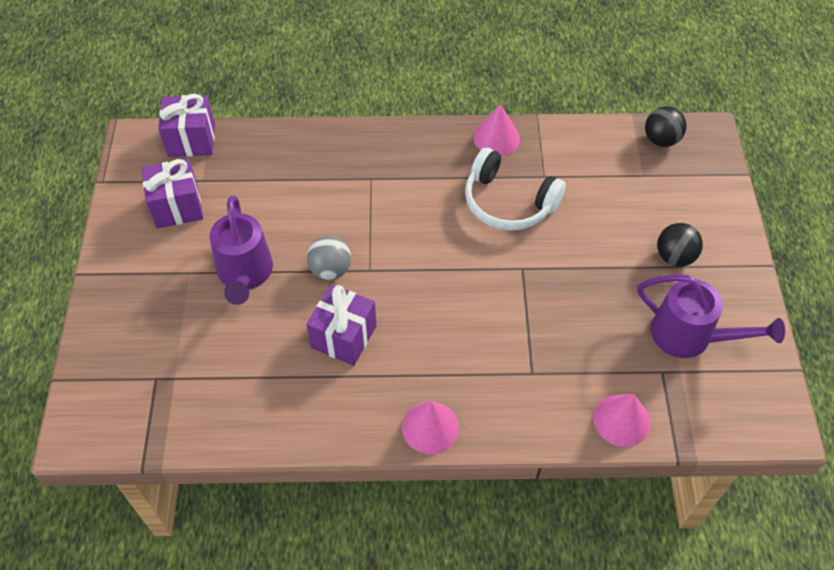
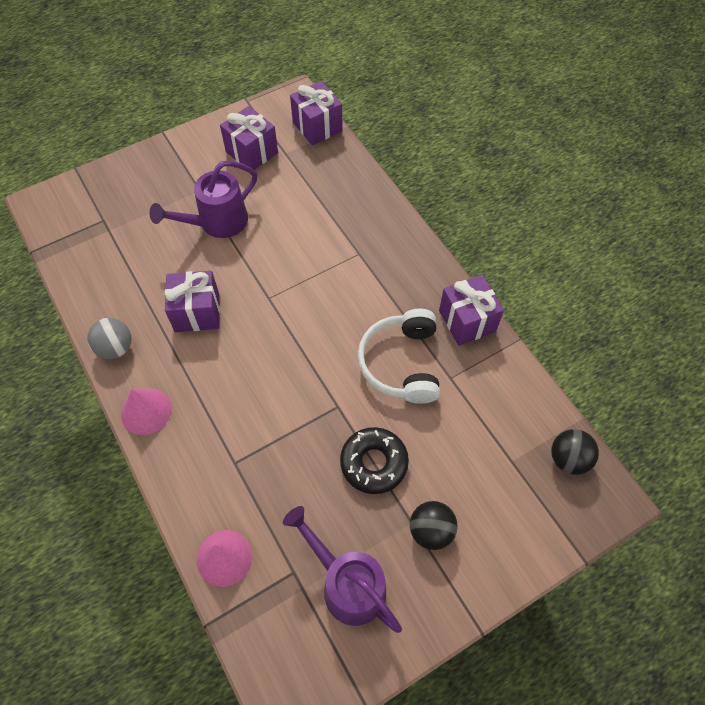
camera: 60 degrees right, 5 degrees up
(330, 270) = (253, 272): grey ball -> grey ball (115, 348)
(496, 138) = (467, 321): pink cone -> purple gift
(592, 267) = (374, 463): none -> black donut
(691, 337) = (346, 583): purple watering can -> purple watering can turned 135 degrees clockwise

